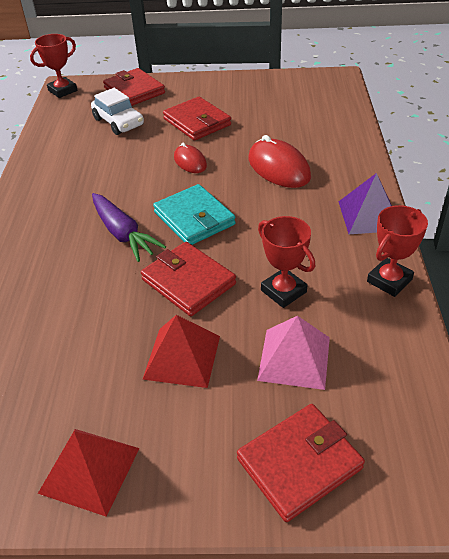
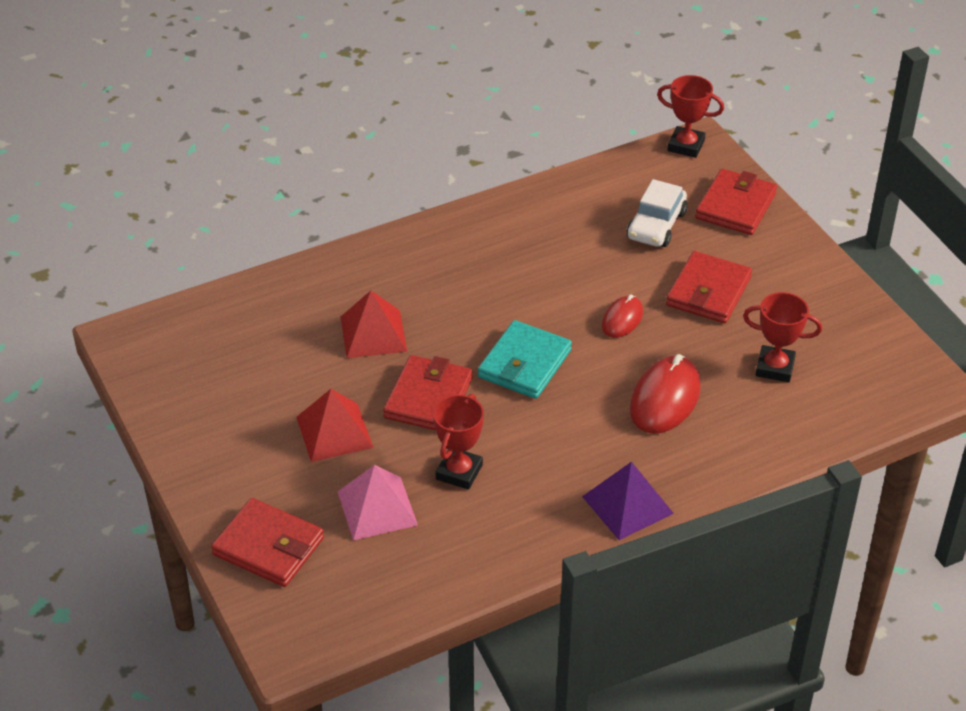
camera: 60 degrees right, 0 degrees up
(90, 470) = (197, 425): red pyramid -> red pyramid (373, 333)
(123, 234) = (465, 321): purple carrot -> none
(389, 280) = (526, 549): red trophy -> red trophy (775, 368)

